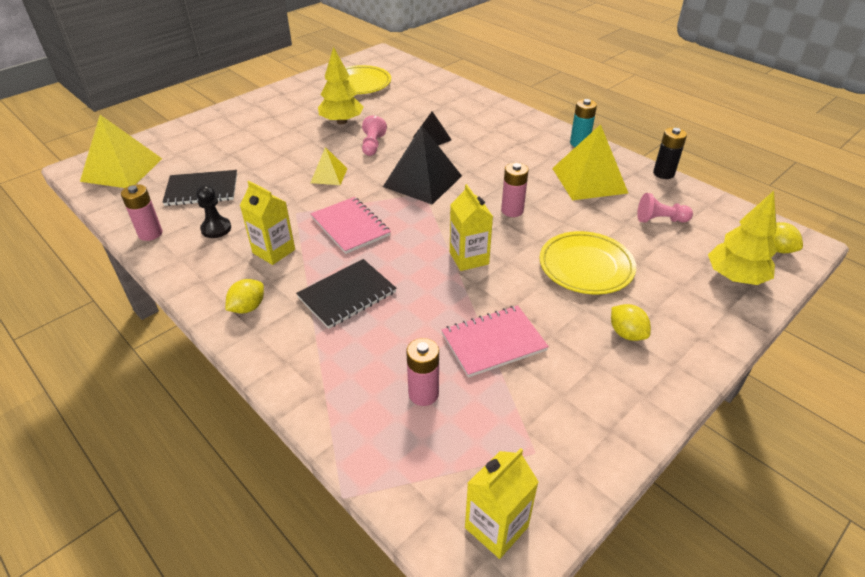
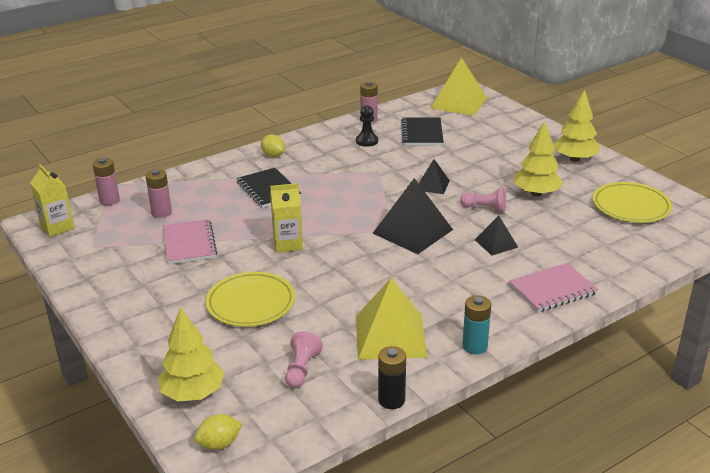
camera: 100 degrees right, 10 degrees down
(274, 251) = (331, 162): yellow carton -> none
(275, 104) = (574, 159): none -> yellow tree
(329, 175) = (432, 185): yellow pyramid -> black pyramid
(350, 227) = (351, 193): pink notebook -> pink notebook (552, 289)
(512, 210) = (348, 275): pink battery -> pink battery (109, 200)
(626, 333) = (162, 306): yellow lemon -> none

